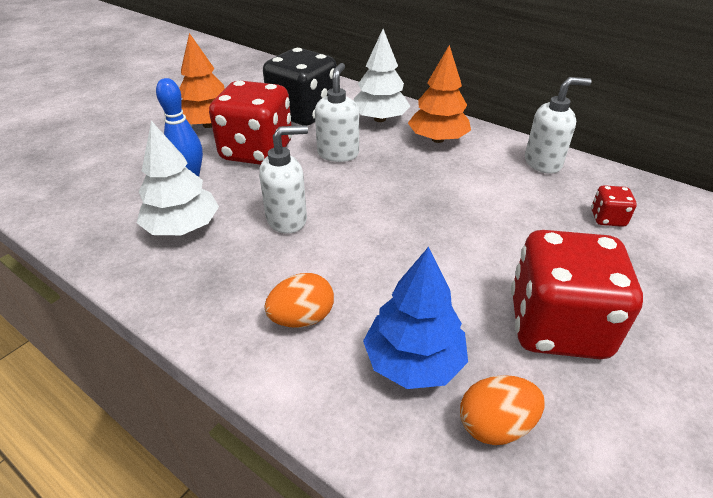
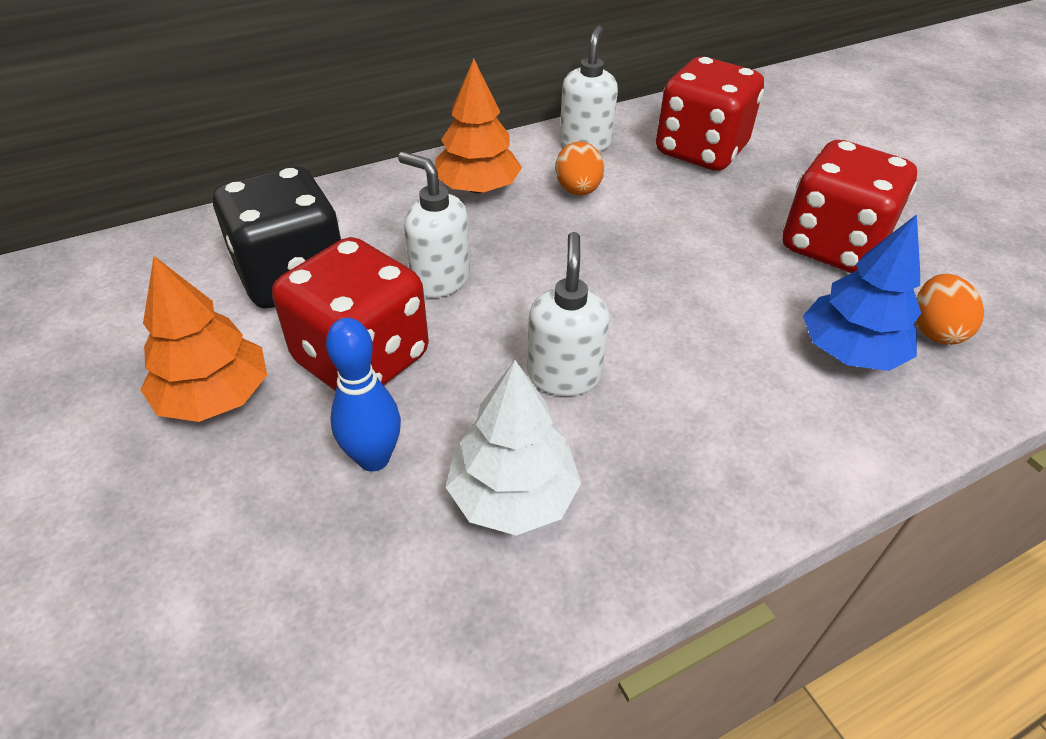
camera: 65 degrees left, 5 degrees up
(302, 318) = (760, 416): orange egg -> orange egg (578, 190)
(380, 119) = (383, 213): white tree -> none
(607, 218) = (700, 151): red dice -> red dice, size x2.36

